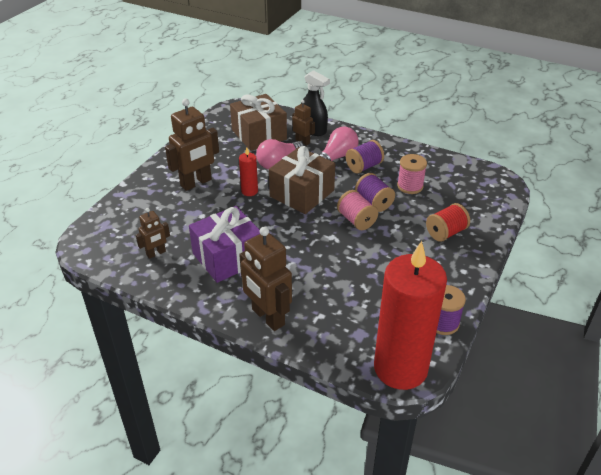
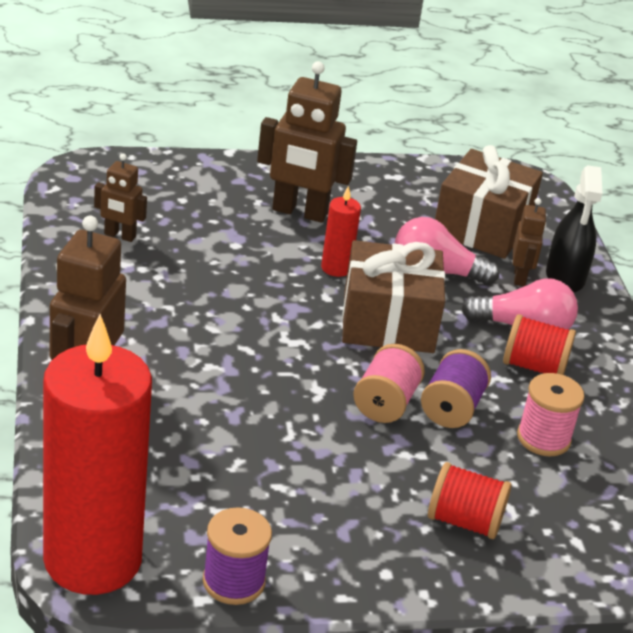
camera: 50 degrees right, 5 degrees down
(228, 257) = (172, 302): purple gift -> none
(364, 166) = (534, 366): purple spool -> red spool

